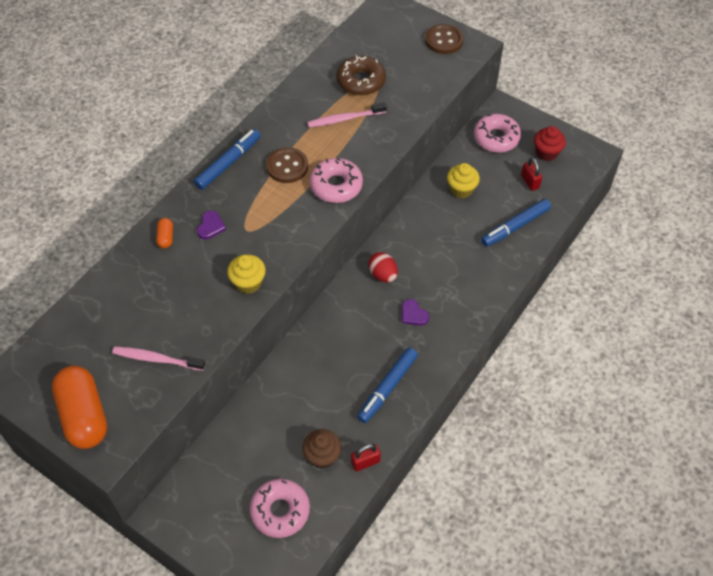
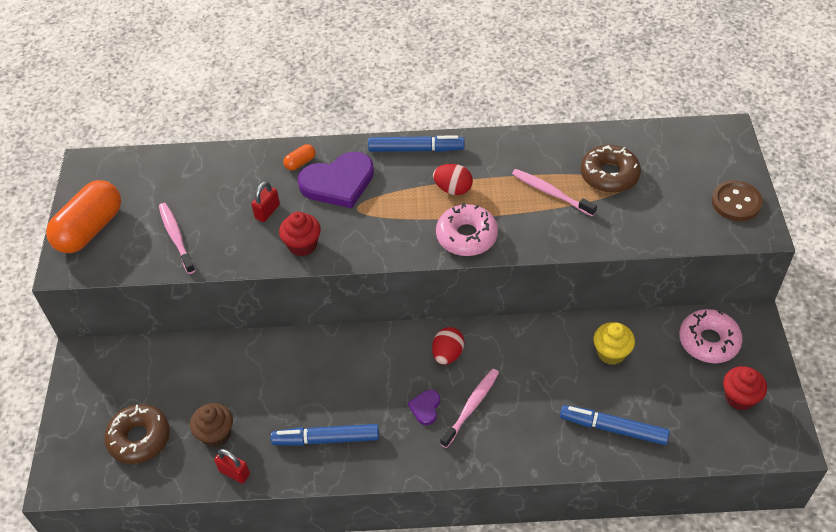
camera: 55 degrees right, 5 degrees down
(210, 226) = (338, 182): purple heart -> purple heart, size x2.18
(248, 283) = (302, 245): yellow cupcake -> red cupcake
(280, 511) = (139, 438): pink donut -> brown donut
(287, 166) = (453, 189): brown button -> red egg
(435, 289) = (471, 407): none -> pink toothbrush
(530, 182) = (684, 406): red padlock -> red padlock (267, 211)

